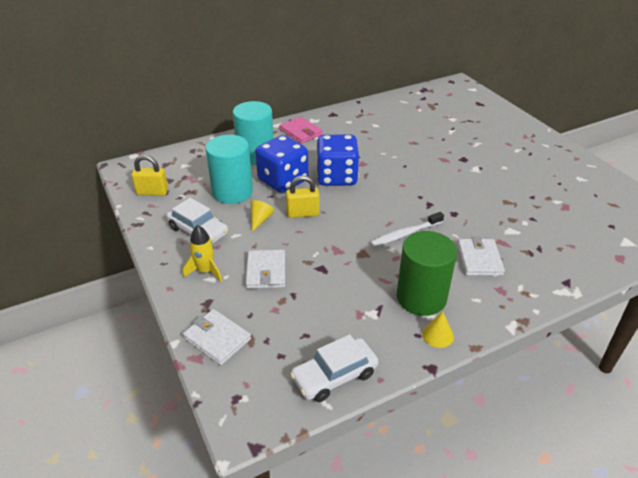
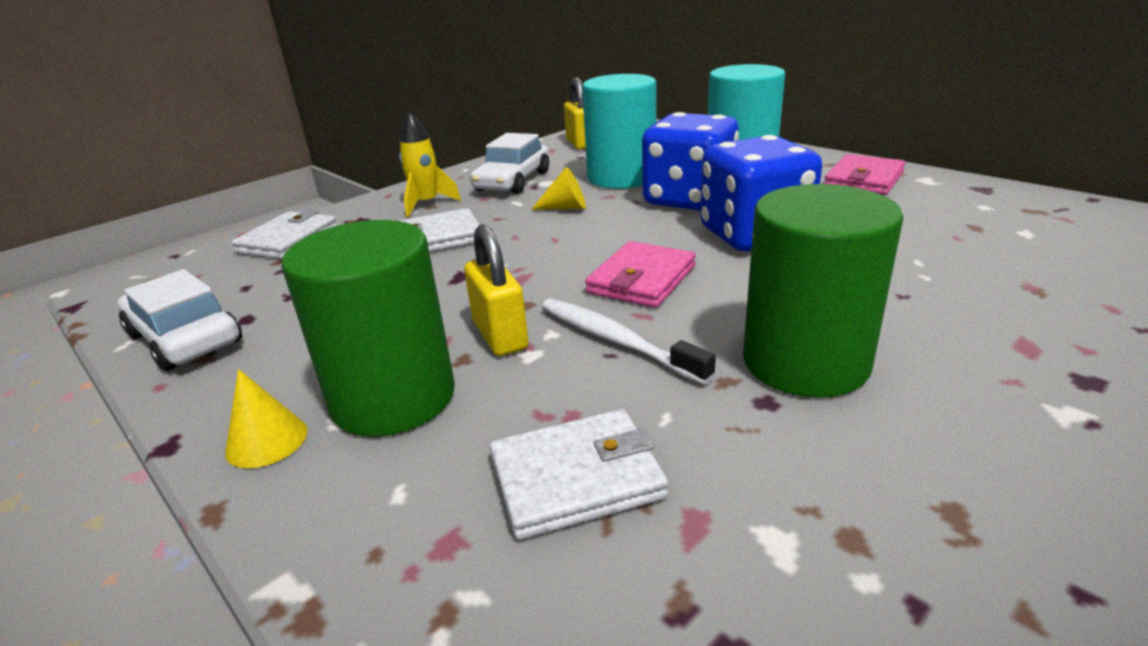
camera: 75 degrees right, 10 degrees down
(303, 213) = (607, 231): yellow padlock -> yellow padlock (500, 335)
(359, 216) = (641, 279): none -> pink wallet
(436, 199) = (805, 362): none -> green cylinder

